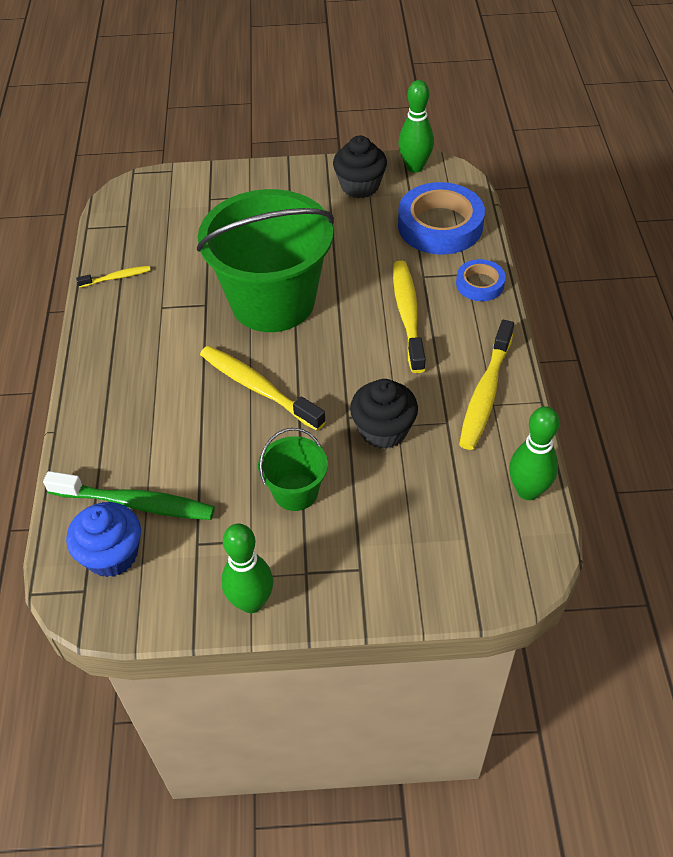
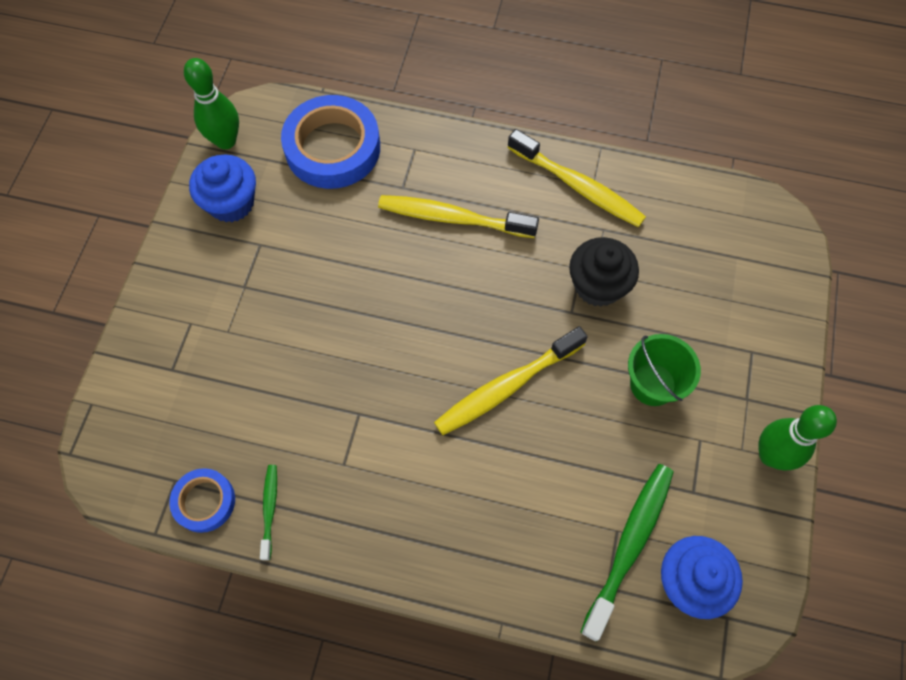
camera: 75 degrees left, 15 degrees up
(117, 277) = (269, 509): yellow toothbrush -> green toothbrush
(273, 301) = (383, 341): green bucket -> none
(360, 186) = (231, 203): black cupcake -> blue cupcake
(480, 284) = (434, 142): blue tape -> blue tape (204, 501)
(528, 490) = (698, 193): green bowling pin -> none

